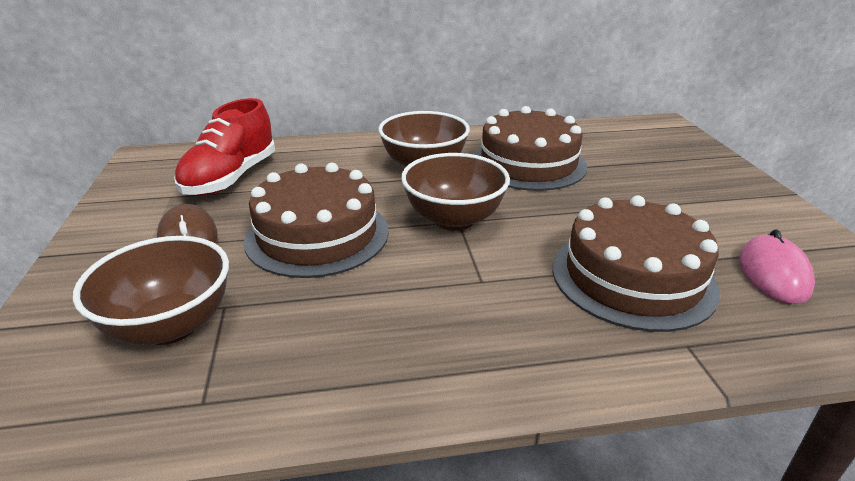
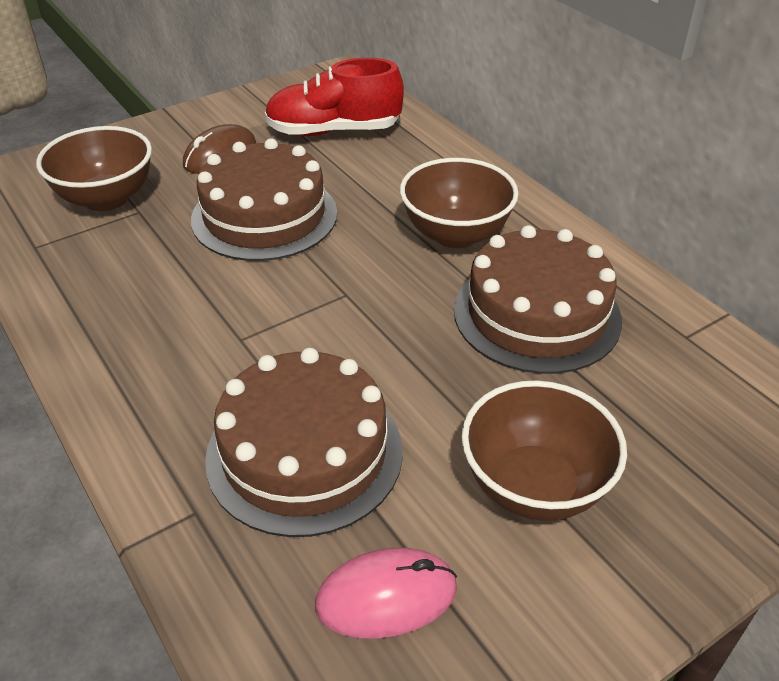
camera: 65 degrees right, 10 degrees up
(454, 219) = (347, 290): brown bowl -> brown bowl (534, 486)

